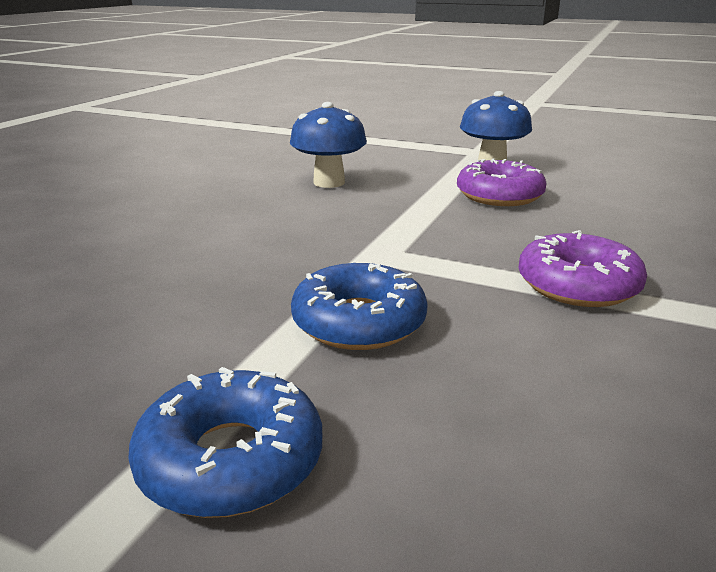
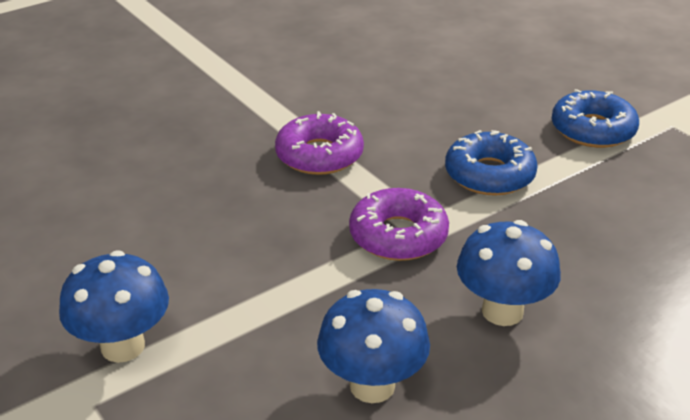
camera: 150 degrees left, 10 degrees up
(265, 225) = (502, 311): none -> blue mushroom
(499, 195) = (214, 275): purple donut -> purple donut (398, 235)

